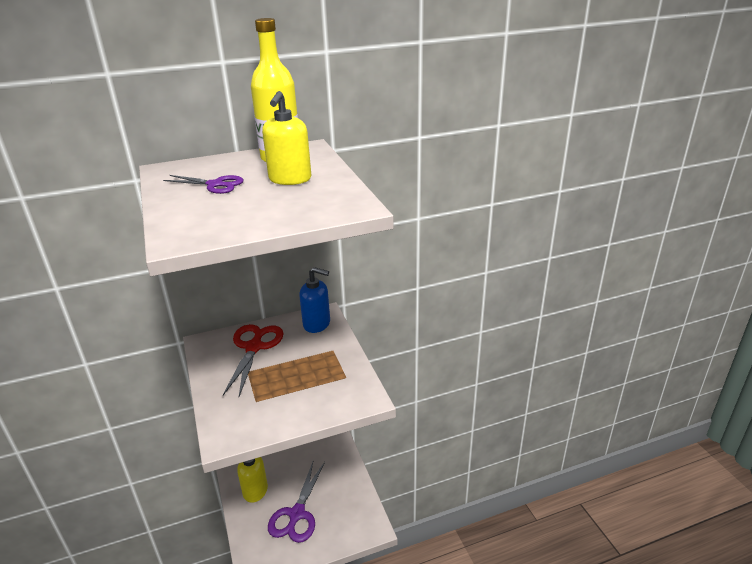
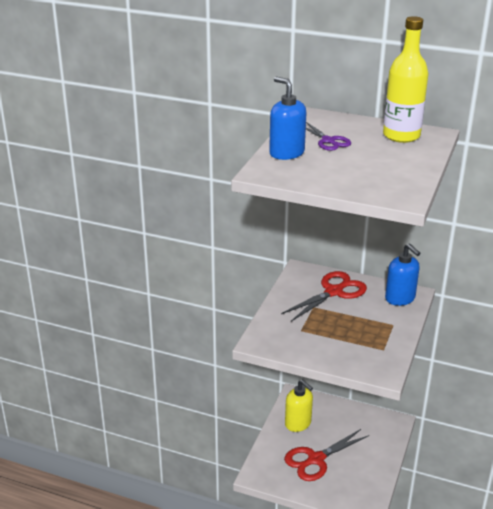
camera: 40 degrees right, 0 degrees up
(183, 211) = (286, 153): none -> blue soap dispenser
(290, 179) = (385, 156): yellow soap dispenser -> none
(297, 514) = (316, 459): purple scissors -> red scissors

